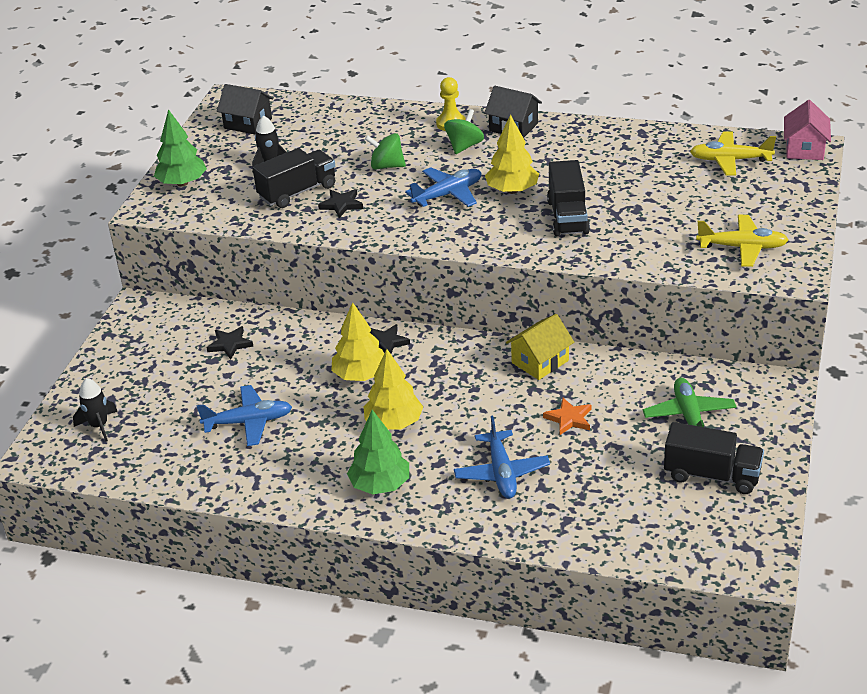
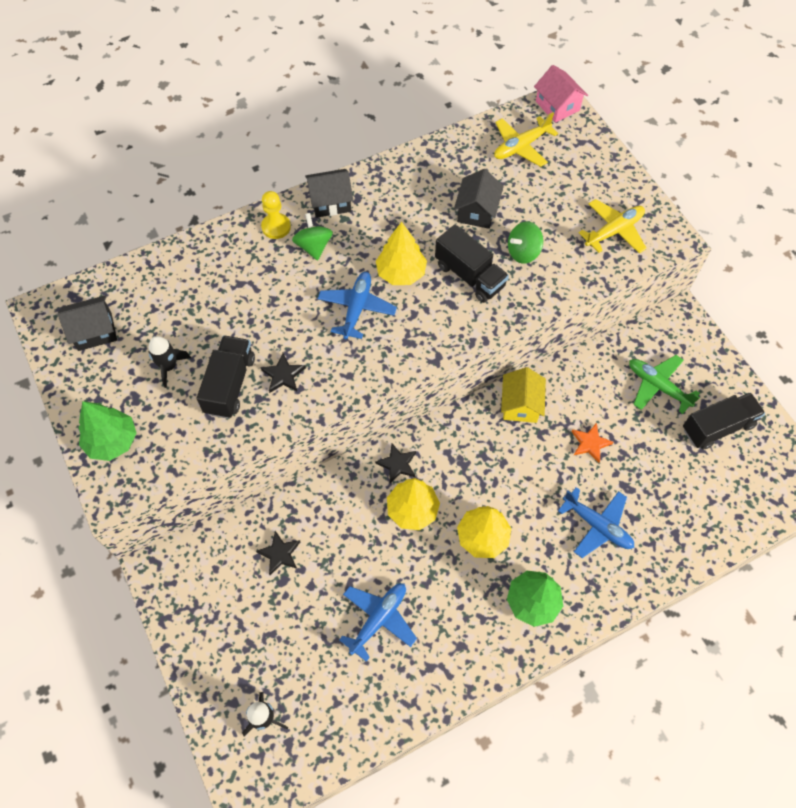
camera: 45 degrees left, 25 degrees up
(387, 166) = (274, 307): green spinning top -> green spinning top (523, 252)
(630, 182) = (477, 211): none -> black house

